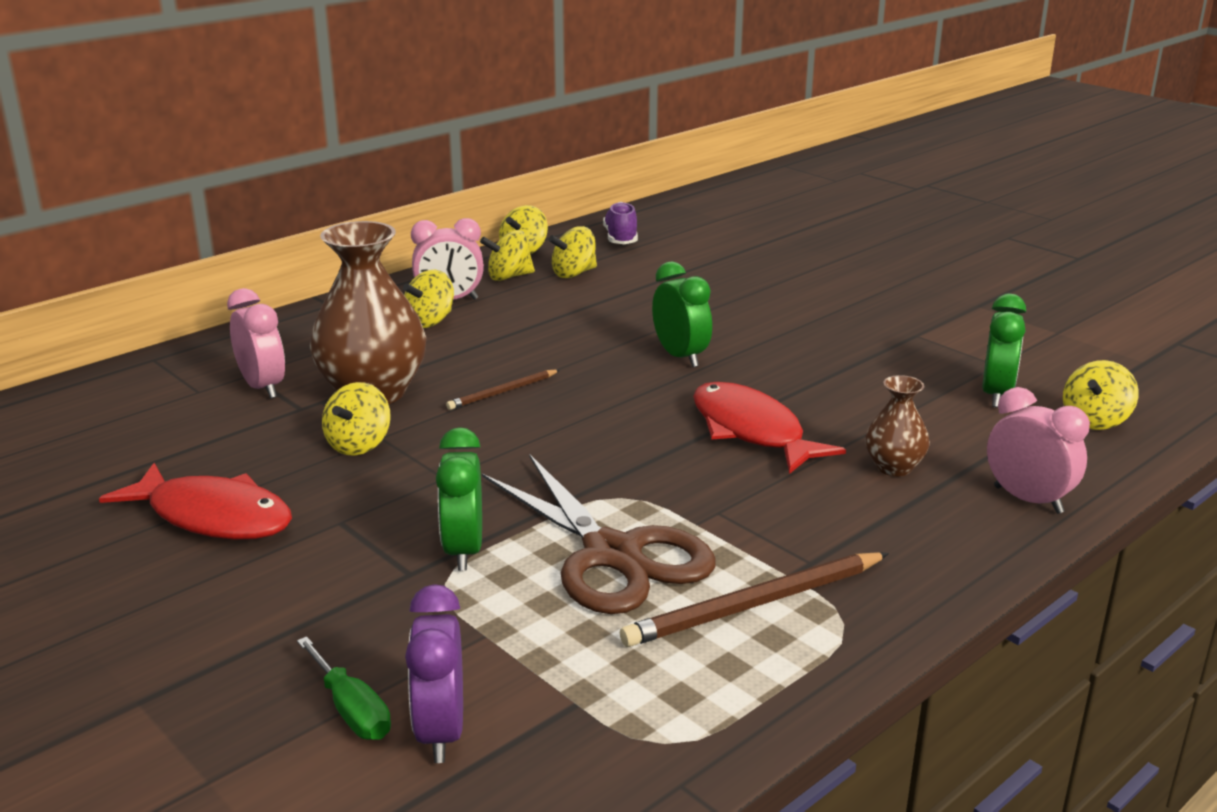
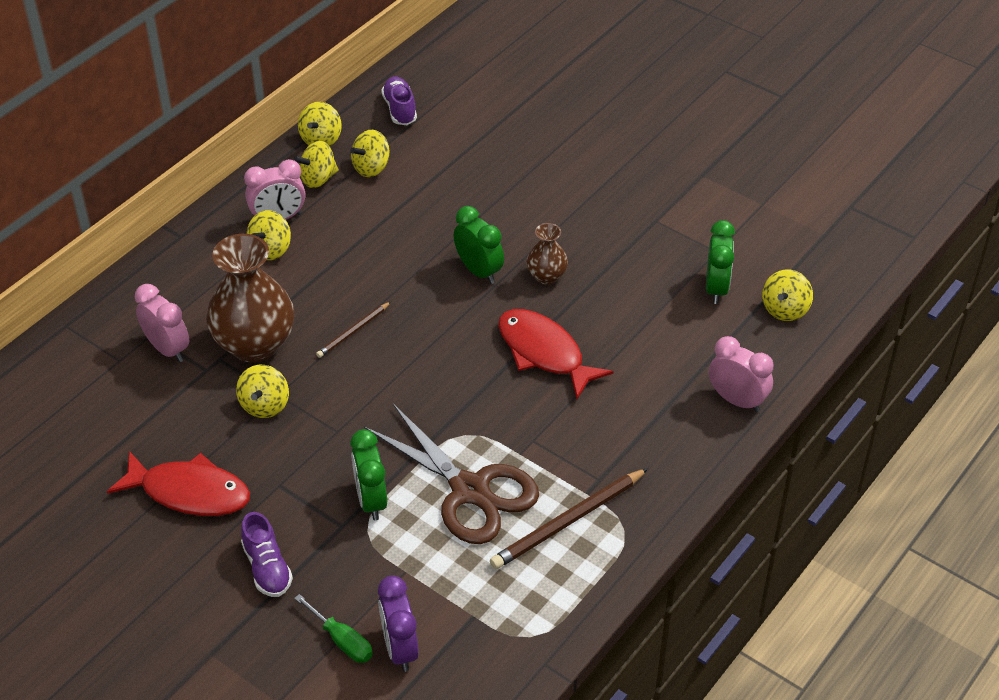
camera: 10 degrees left, 20 degrees up
(278, 608) = (267, 568): none -> purple shoe
(894, 467) = (646, 379): brown vase -> brown vase (546, 276)

